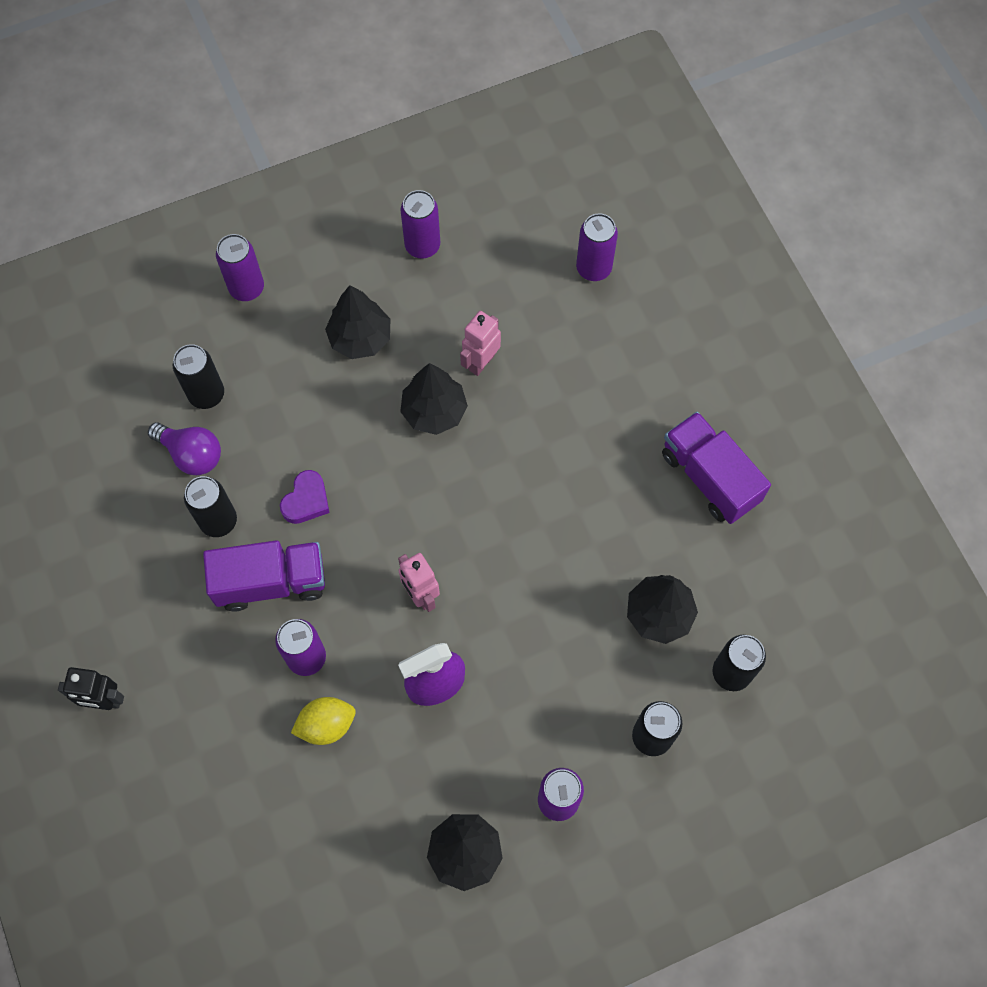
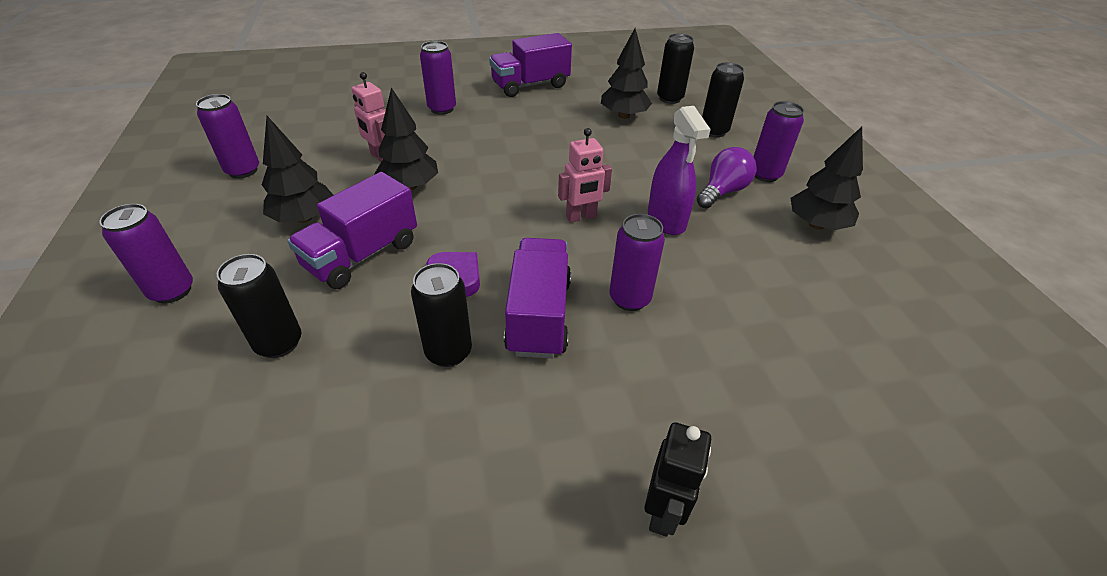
camera: 80 degrees left, 25 degrees down
(191, 454) = (349, 367): purple light bulb -> purple light bulb (722, 191)
(319, 410) = (362, 255): none -> purple truck
(326, 725) = (702, 293): yellow lemon -> none
(593, 268) = (341, 100): purple can -> purple can (442, 109)

